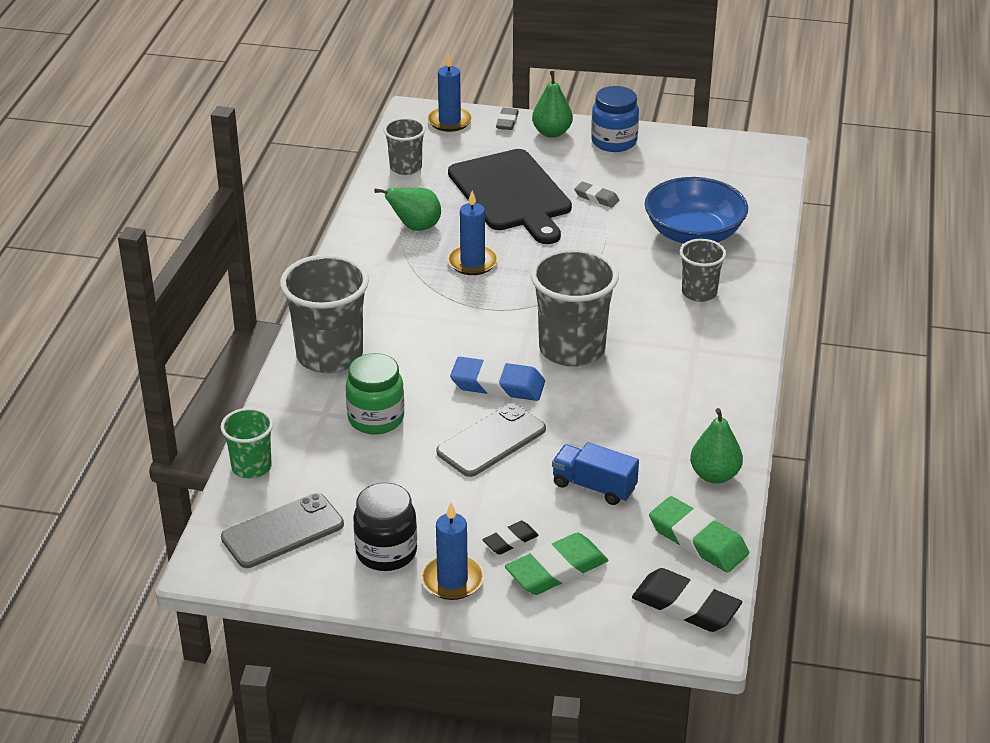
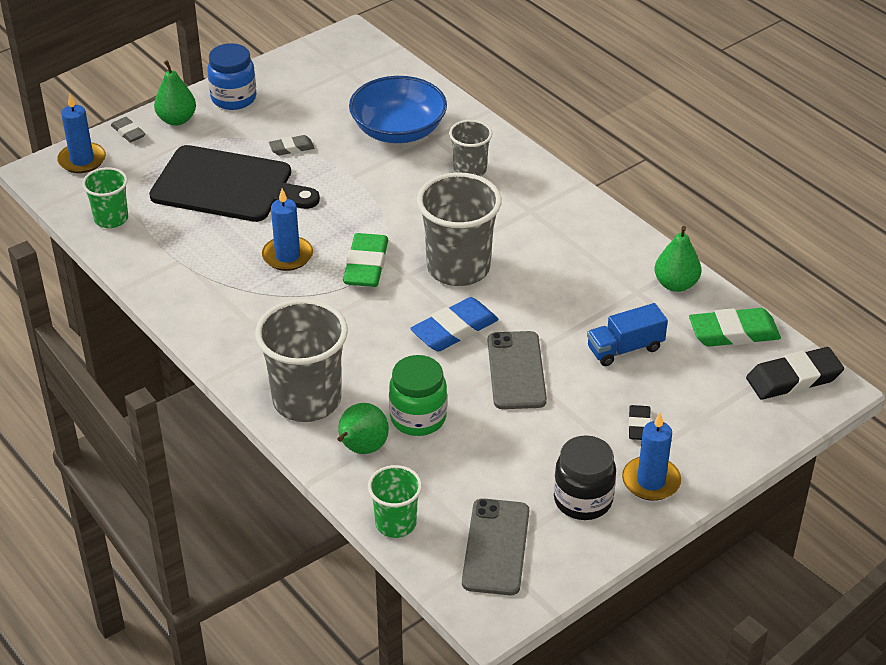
camera: 50 degrees left, 5 degrees up
(406, 167) = (111, 219): grey cup -> green cup
(415, 227) = (200, 259): green pear -> green pear (361, 449)
(556, 570) = (694, 420): green eraser -> green eraser (366, 265)

